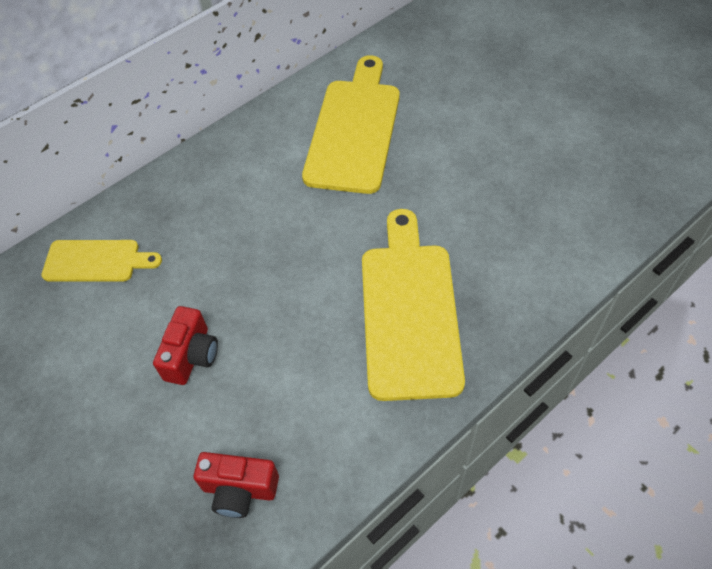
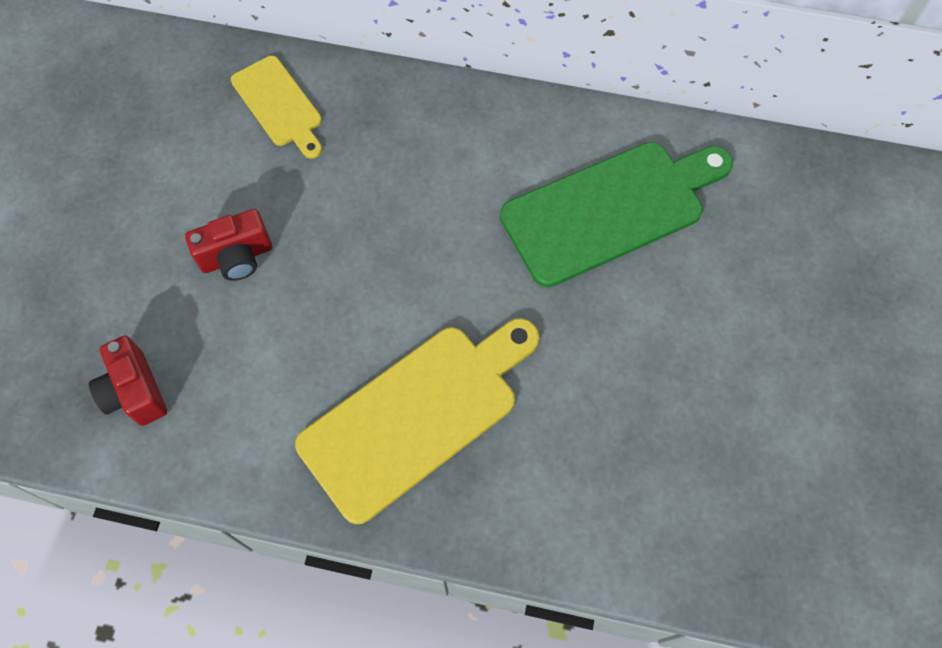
camera: 50 degrees right, 10 degrees up
(354, 130) = (610, 210): yellow cutting board -> green cutting board

